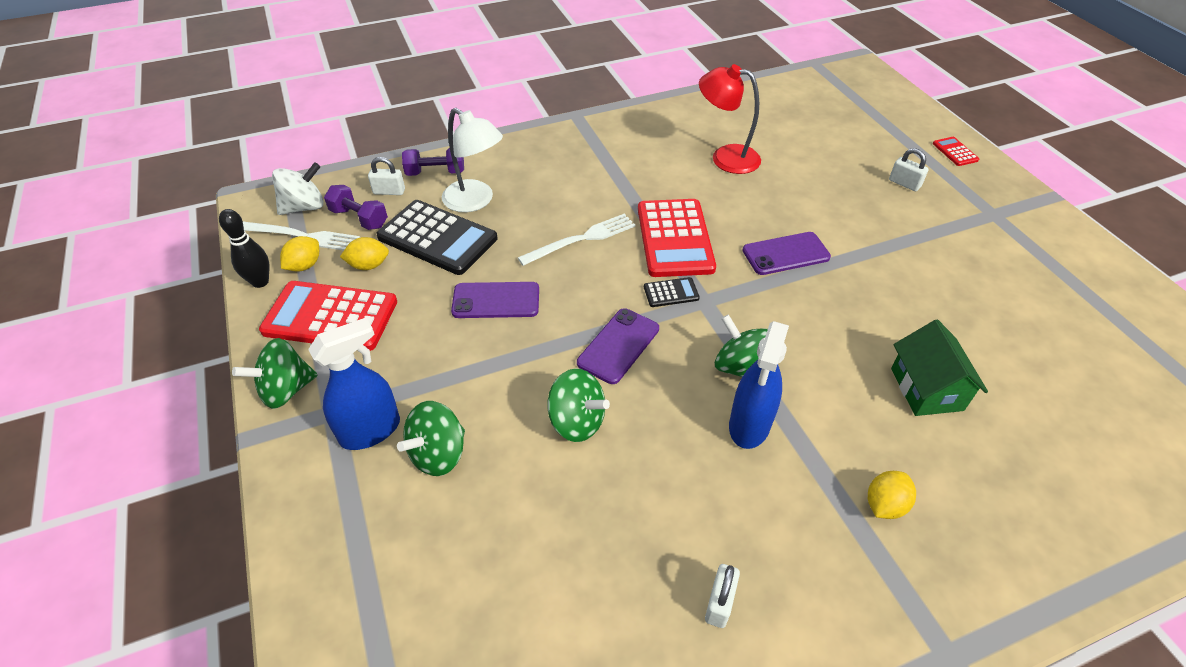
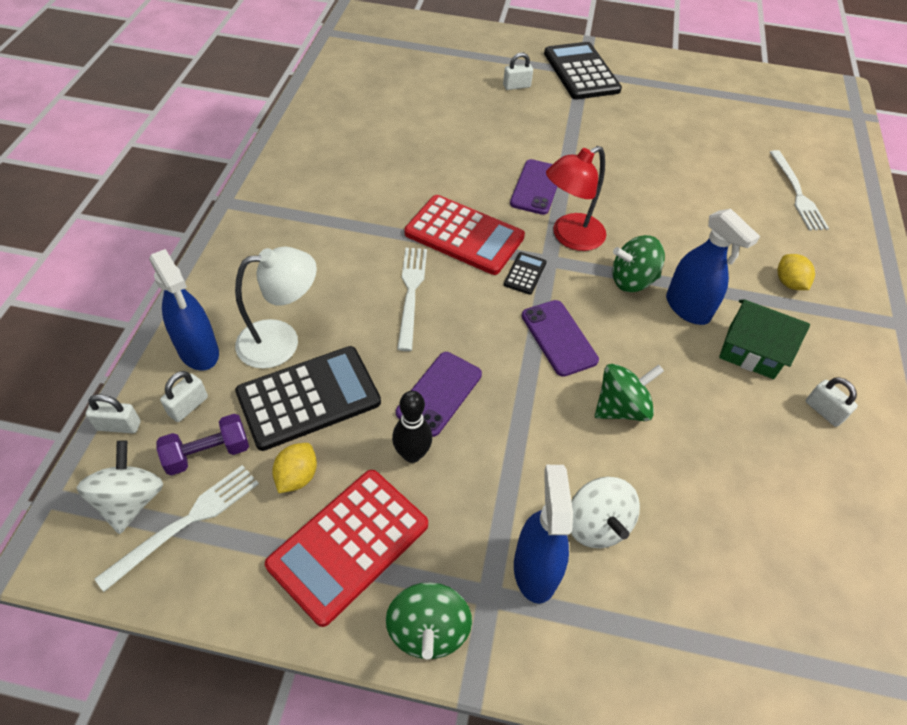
camera: 60 degrees left, 5 degrees up
(260, 282) = (228, 598): black bowling pin -> black bowling pin (412, 454)
(304, 266) = (241, 539): yellow lemon -> none
(354, 174) = (119, 426): none -> white padlock
(435, 172) = (199, 351): purple dumbbell -> blue spray bottle
(438, 454) = (596, 524): green spinning top -> white spinning top
(725, 157) = (393, 149): red lamp -> red lamp (570, 237)
(926, 389) = (711, 204): green house -> green house (751, 352)
(955, 152) = (507, 44): red calculator -> none
(991, 213) = (581, 72): none -> black calculator
(1051, 463) = (797, 193): none -> white fork

